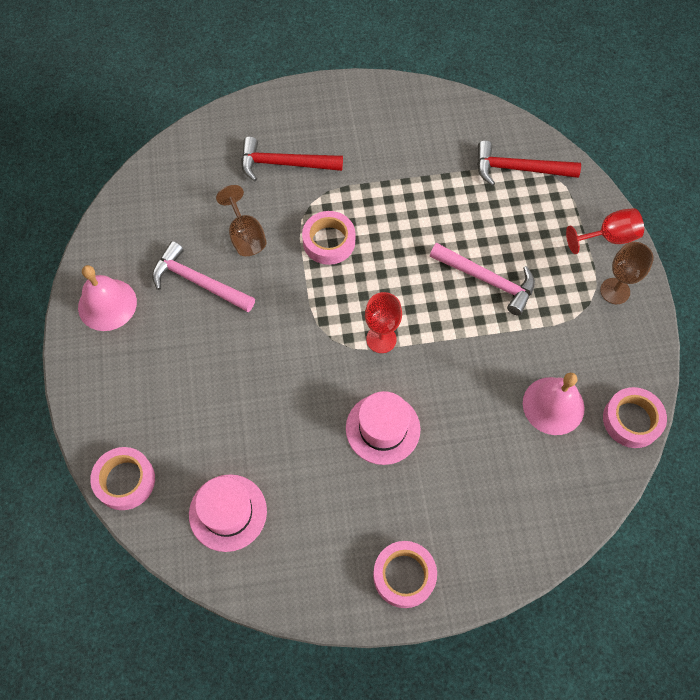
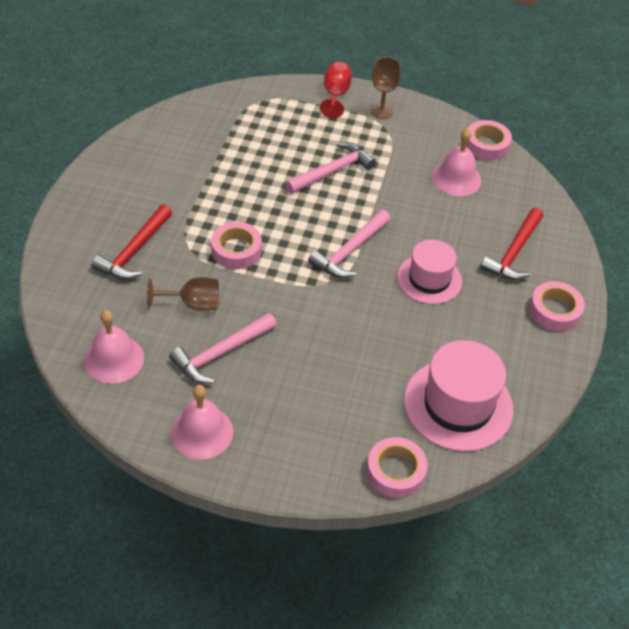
camera: 70 degrees left, 15 degrees down
(156, 206) = (114, 359): none -> pink bell
(228, 512) = (458, 404): pink hat -> pink hat, size x1.52
(381, 339) = (349, 251): red goblet -> pink hammer
(518, 169) = (243, 115): red hammer -> red hammer (513, 252)

